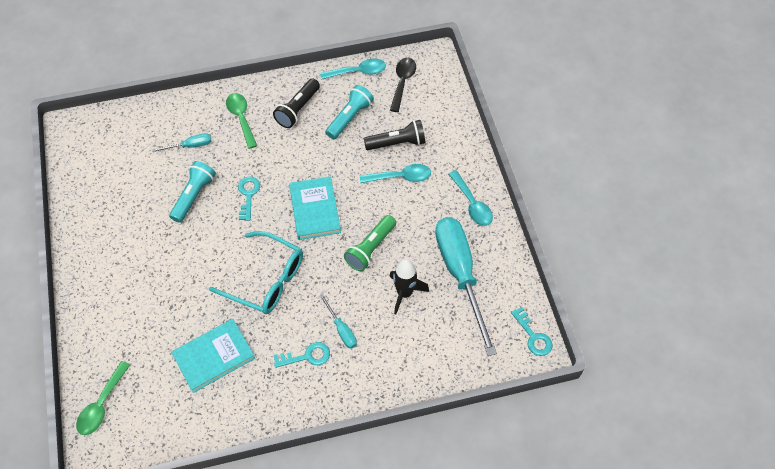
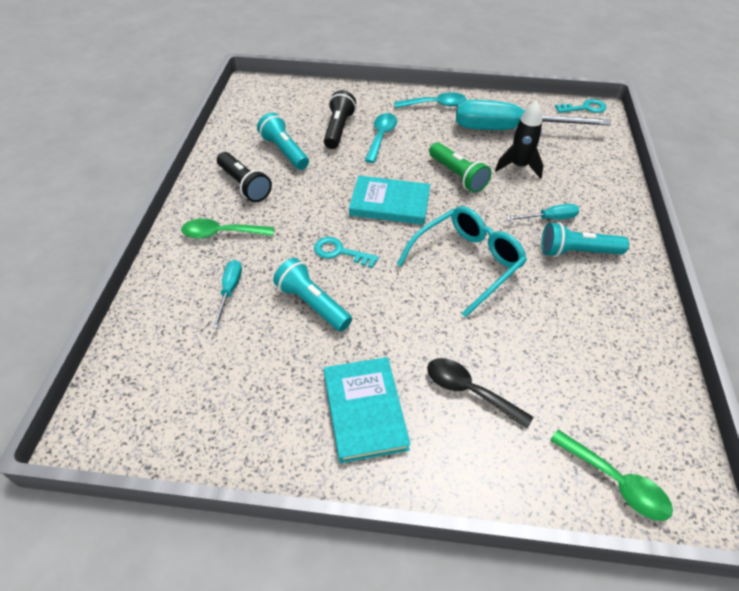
camera: 70 degrees left, 10 degrees down
(214, 356) = (561, 334): turquoise book -> turquoise book (364, 410)
(307, 356) = (577, 252): turquoise key -> turquoise flashlight
(358, 72) = (229, 132): turquoise spoon -> none
(402, 82) = (266, 108): black spoon -> black spoon (469, 391)

